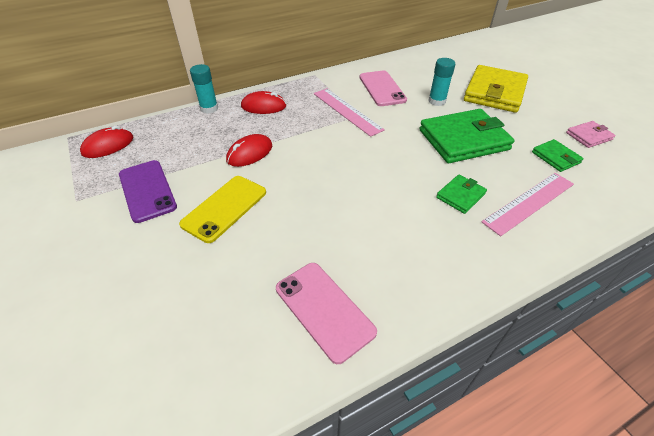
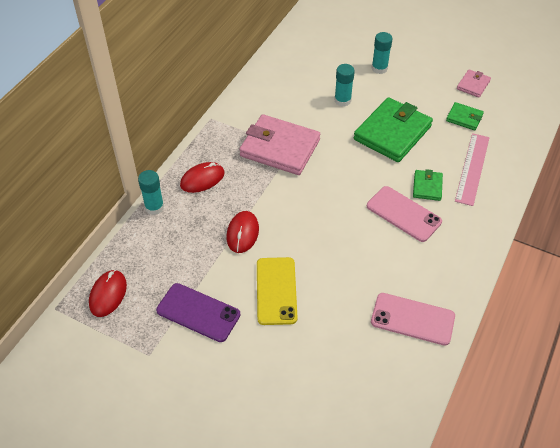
camera: 35 degrees left, 5 degrees up
(347, 111) = (280, 148): pink ruler -> pink wallet
(382, 88) = (286, 107): pink phone -> pink phone (403, 214)
(494, 92) = (379, 68): yellow wallet -> turquoise glue stick

